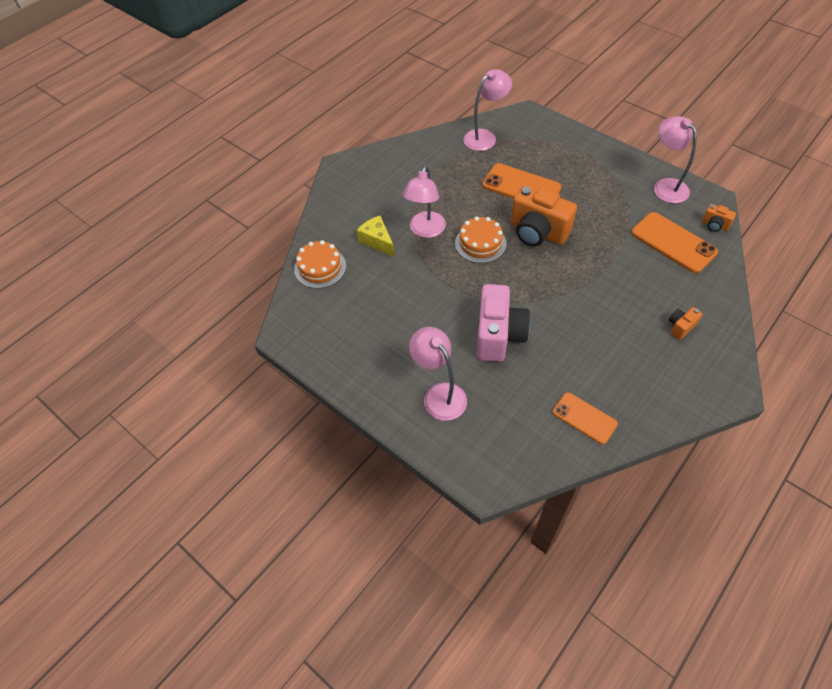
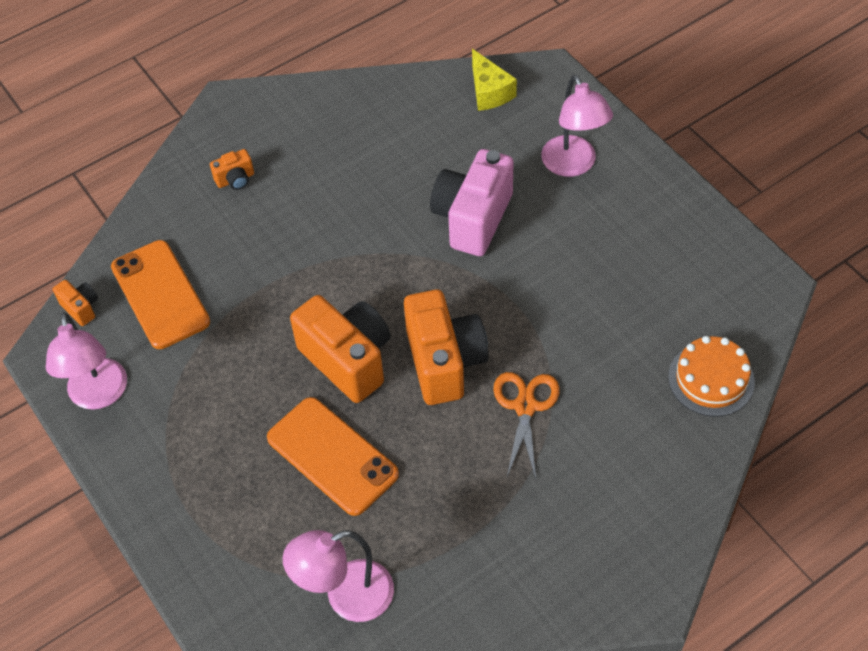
camera: 165 degrees left, 0 degrees up
(377, 241) = (609, 406): yellow cheese -> yellow cheese (489, 92)
(425, 231) = (525, 406): pink lamp -> orange scissors
(480, 243) = (444, 362): orange cake -> orange camera
(584, 418) = (412, 108): orange phone -> none

